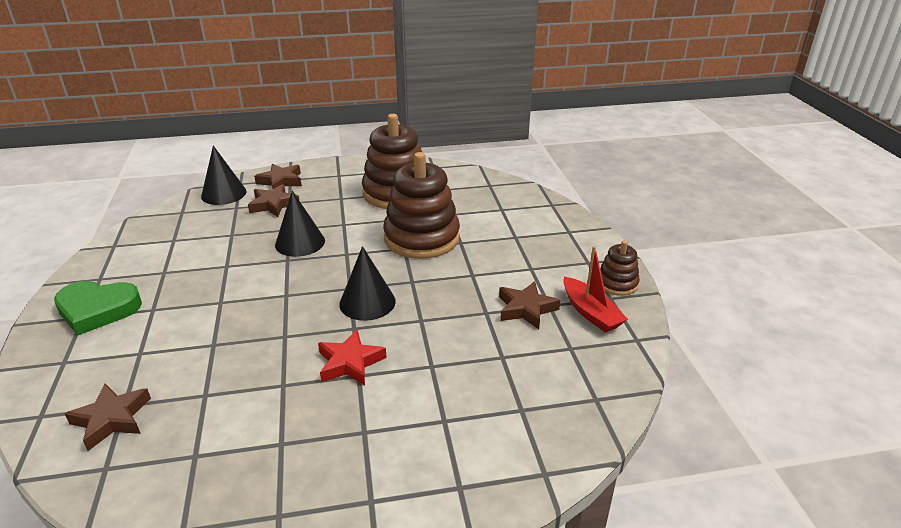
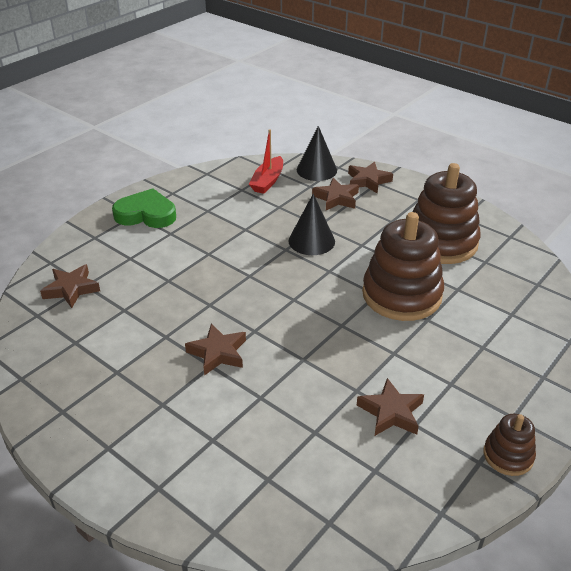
camera: 50 degrees right, 5 degrees up
(97, 310) = (146, 214): green heart -> green heart turned 135 degrees clockwise
(350, 363) = (218, 353): red star -> brown star
(367, 302) = (288, 318): black cone -> none
(590, 313) = (439, 459): red boat -> red boat (267, 181)

